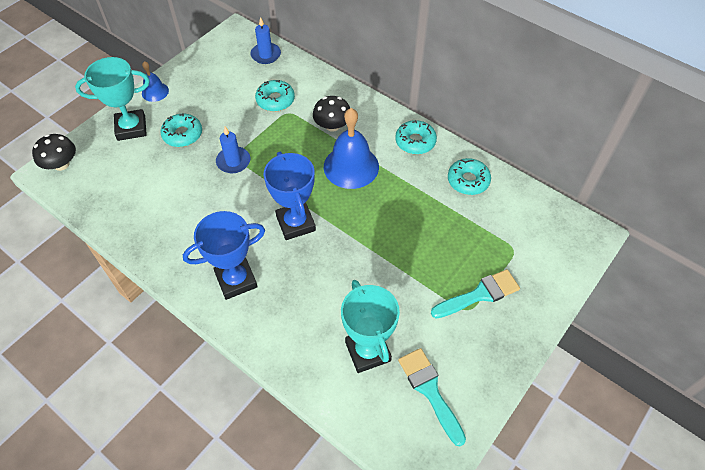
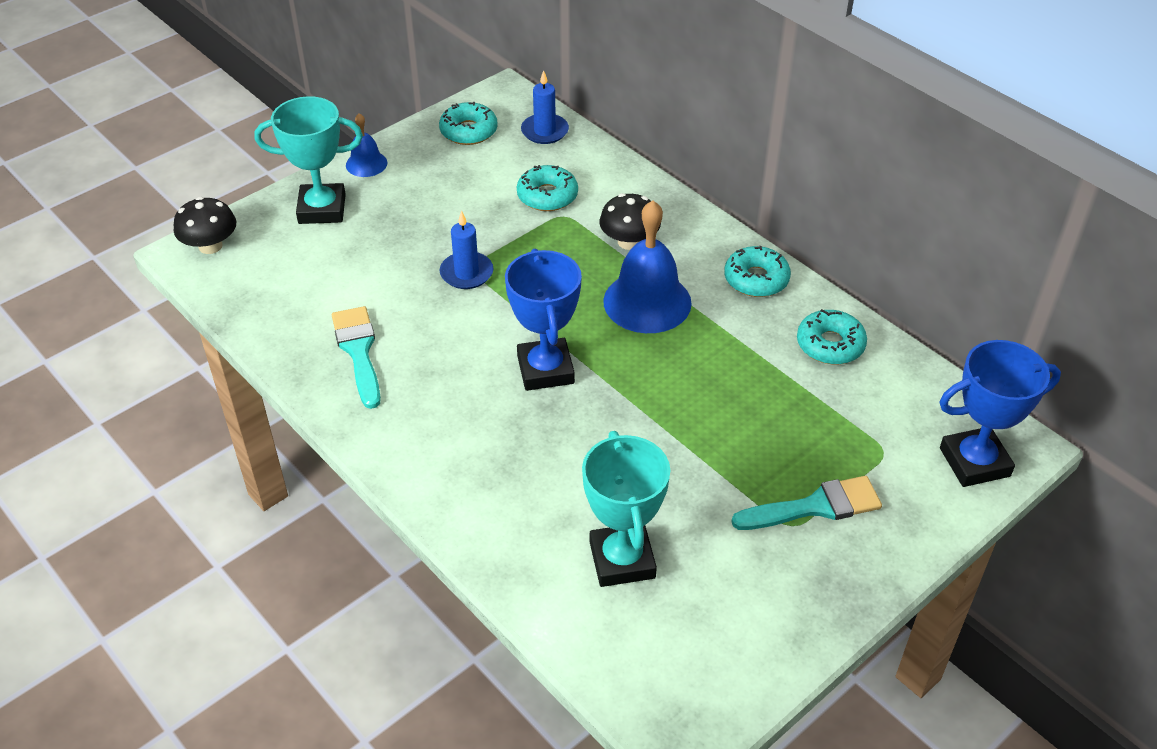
camera: 10 degrees right, 10 degrees down
(182, 134) = (397, 227): turquoise donut -> turquoise donut (468, 131)
(236, 280) = (439, 435): blue trophy -> blue trophy (974, 462)
(430, 391) = (708, 628): turquoise brush -> turquoise brush (358, 351)

